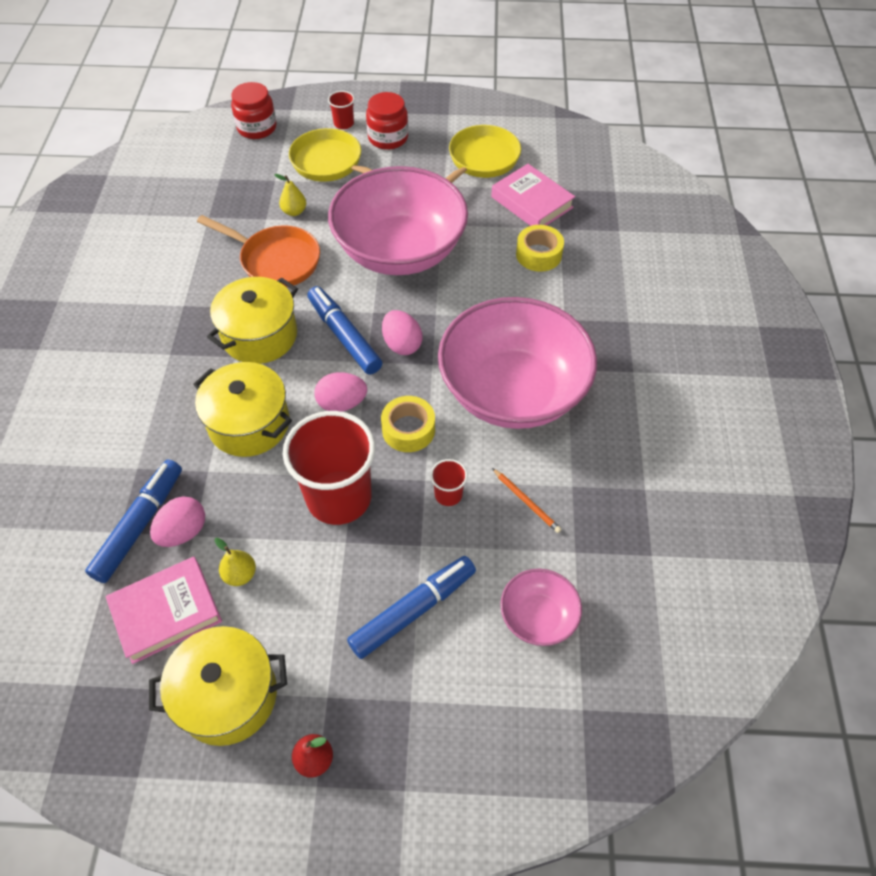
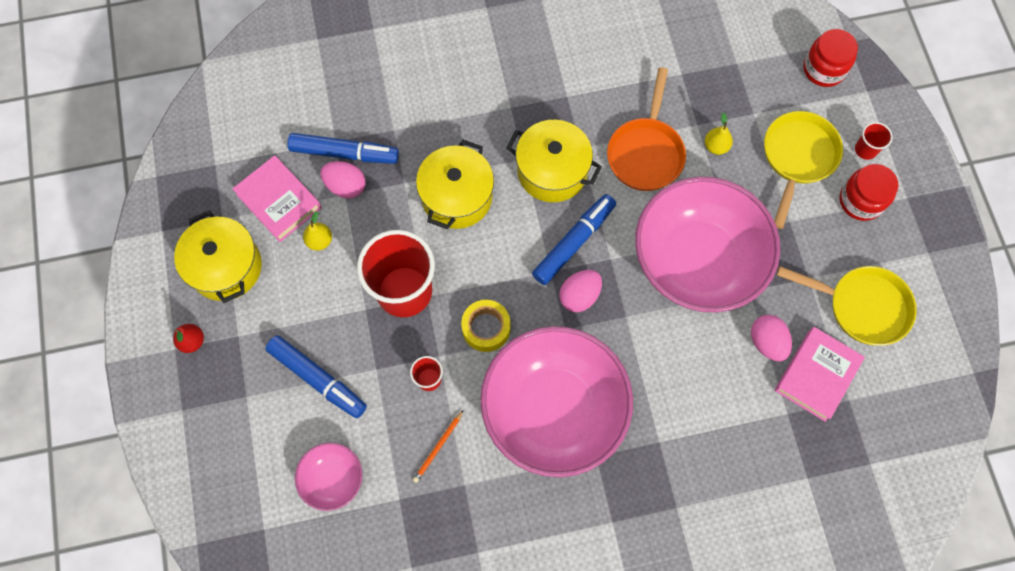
camera: 75 degrees right, 15 degrees up
(342, 403) = (498, 264): pink egg -> pink egg (767, 342)
(538, 254) = (740, 398): yellow tape -> none

